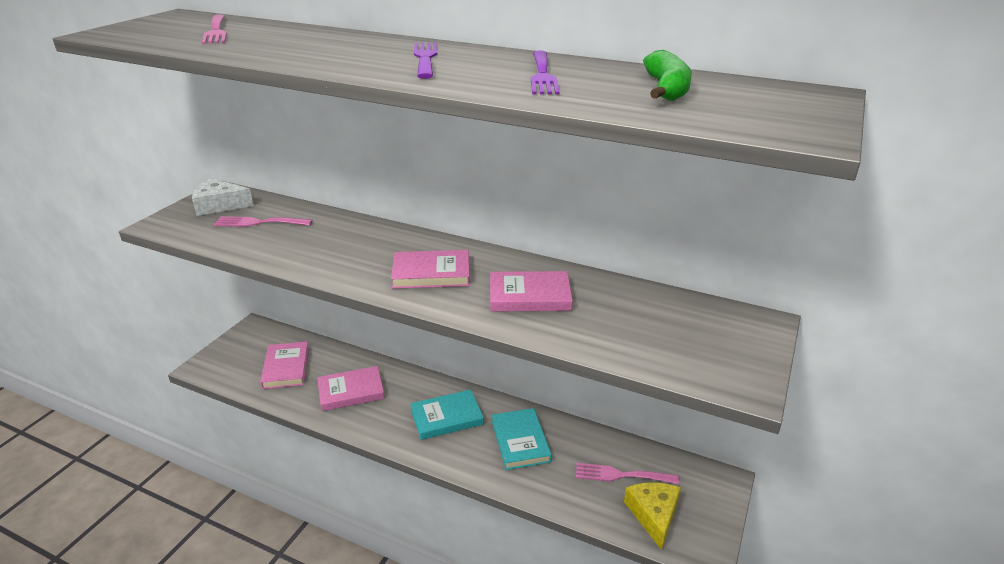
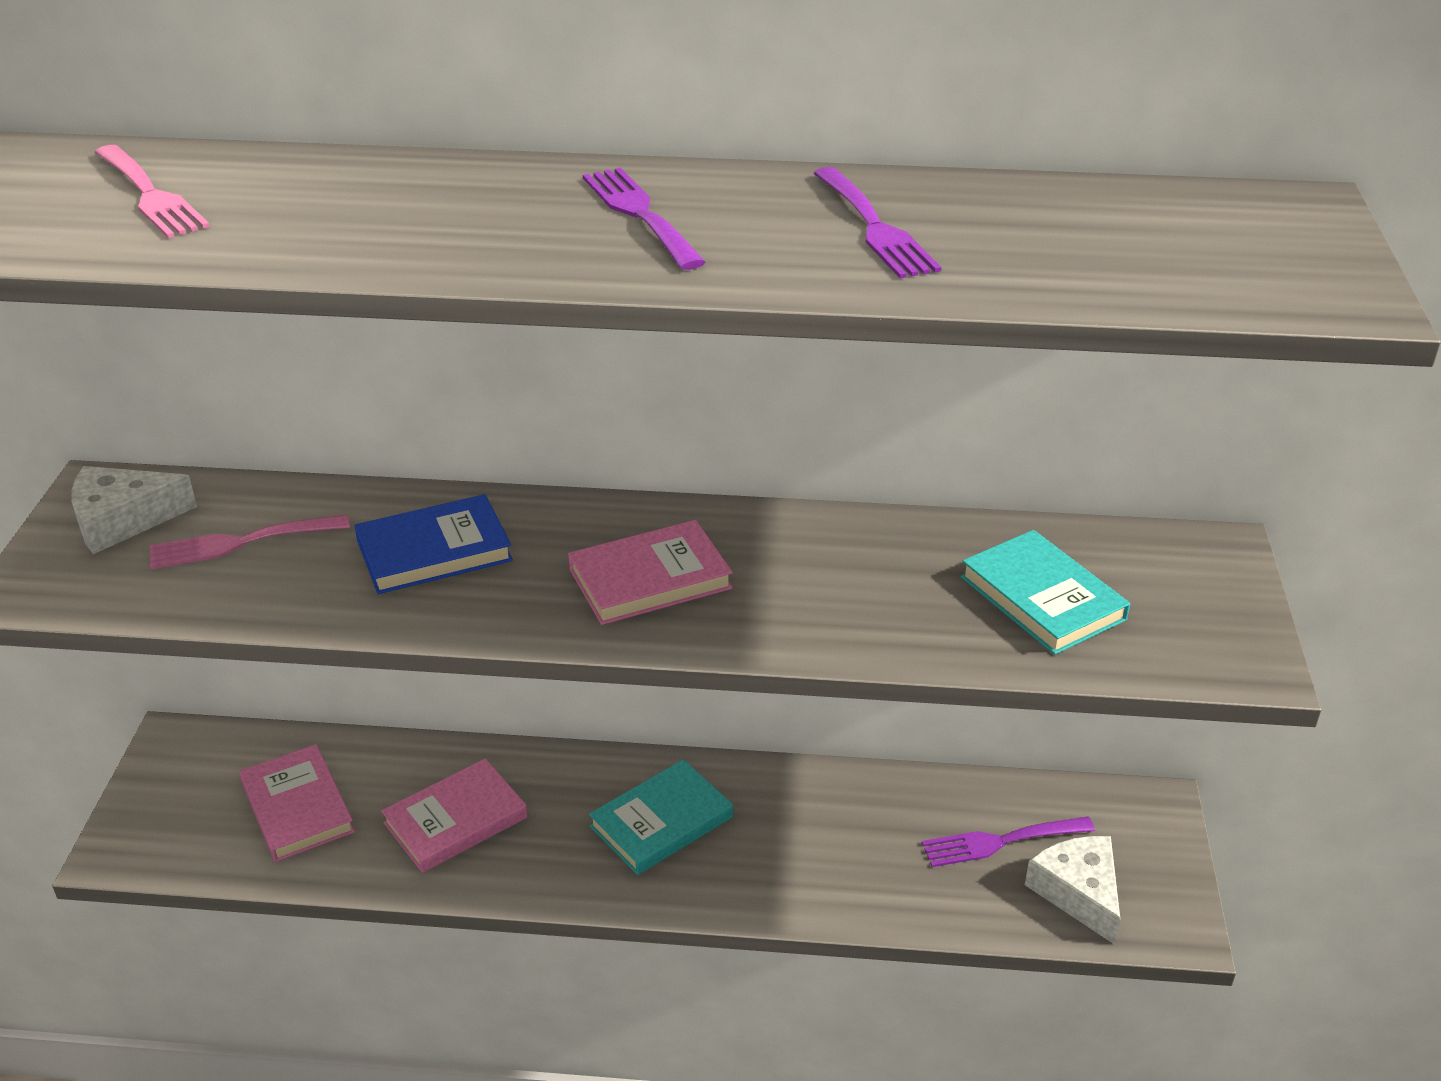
camera: 20 degrees left, 5 degrees up
(339, 242) = (434, 551): none -> blue book
(520, 441) = (811, 830): turquoise book -> turquoise book (1042, 598)
(529, 296) = (844, 584): pink book -> none
(621, 475) = (1000, 842): pink fork -> purple fork
(653, 515) = (1078, 892): yellow cheese -> white cheese
(667, 89) = (1089, 231): green banana -> none

